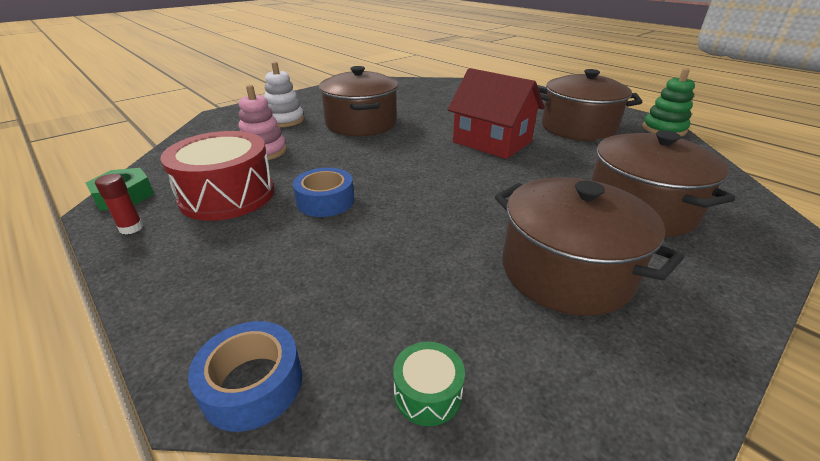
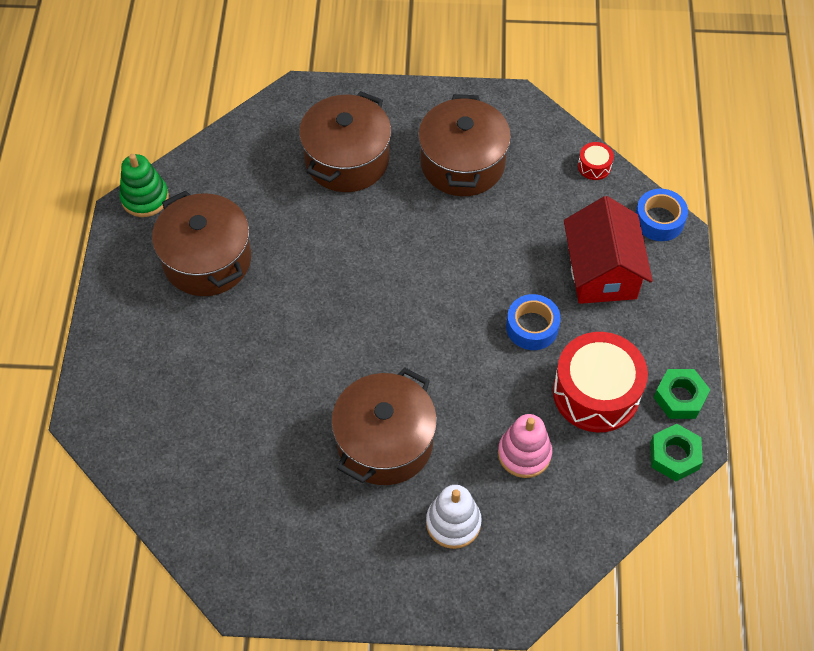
camera: 135 degrees left, 25 degrees up
(131, 228) = (680, 397): red glue stick -> green nut
(427, 393) = (594, 166): green drum -> red drum
(492, 142) = (316, 302): red house -> red house (602, 271)

